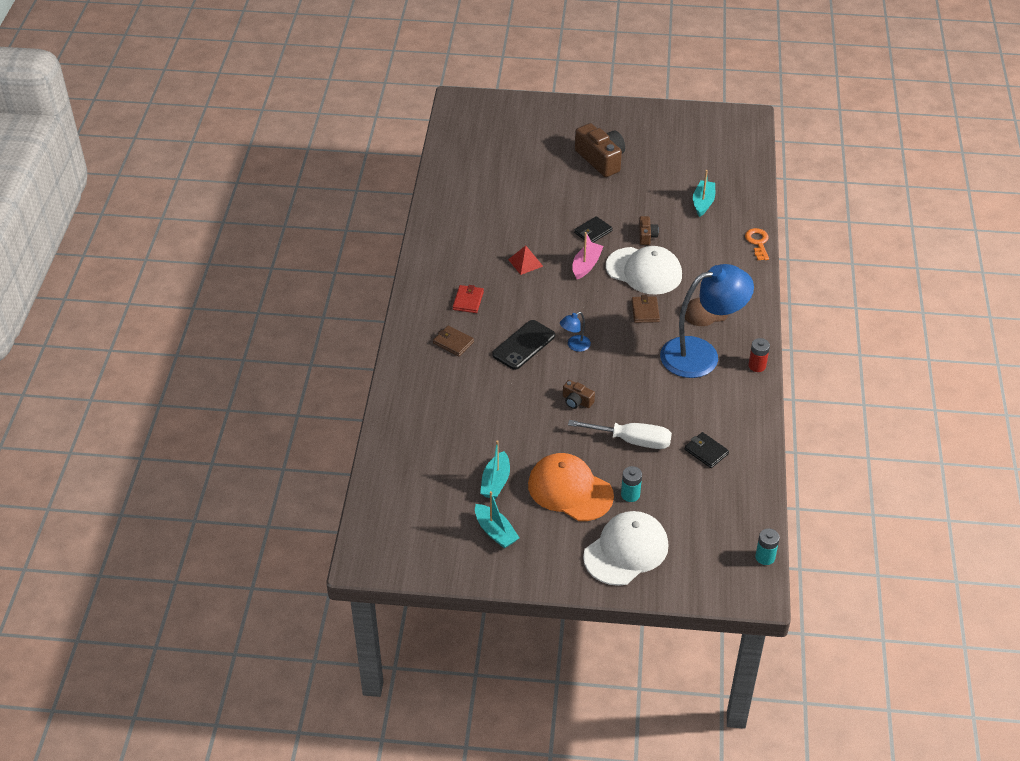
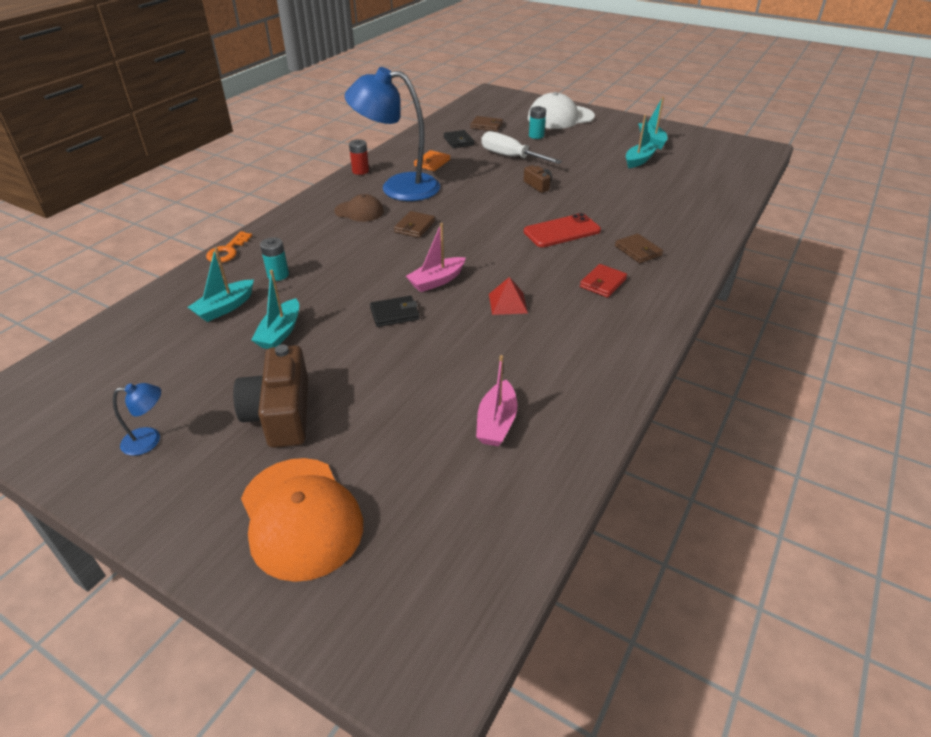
camera: 155 degrees left, 5 degrees down
(486, 188) = (496, 422): none -> pink boat
(523, 345) = (562, 231): black phone -> red phone
(570, 490) = (581, 146): orange cap -> orange cap (301, 517)
(574, 346) = (510, 219): blue lamp -> blue lamp (149, 440)
(644, 271) = (378, 258): white cap -> none
(646, 236) = (336, 291): brown camera -> none
(650, 198) = (280, 332): none -> turquoise boat
(700, 497) = (486, 126): none -> brown wallet
(702, 402) = (432, 163): none -> orange wallet
(765, 557) = (471, 100): turquoise battery -> turquoise battery (278, 275)

